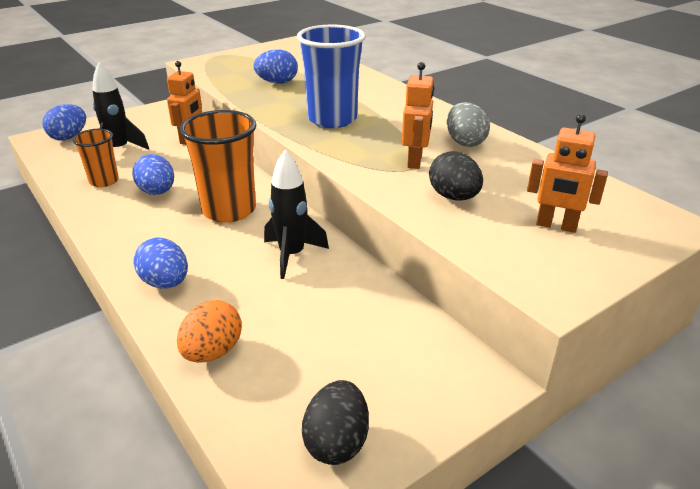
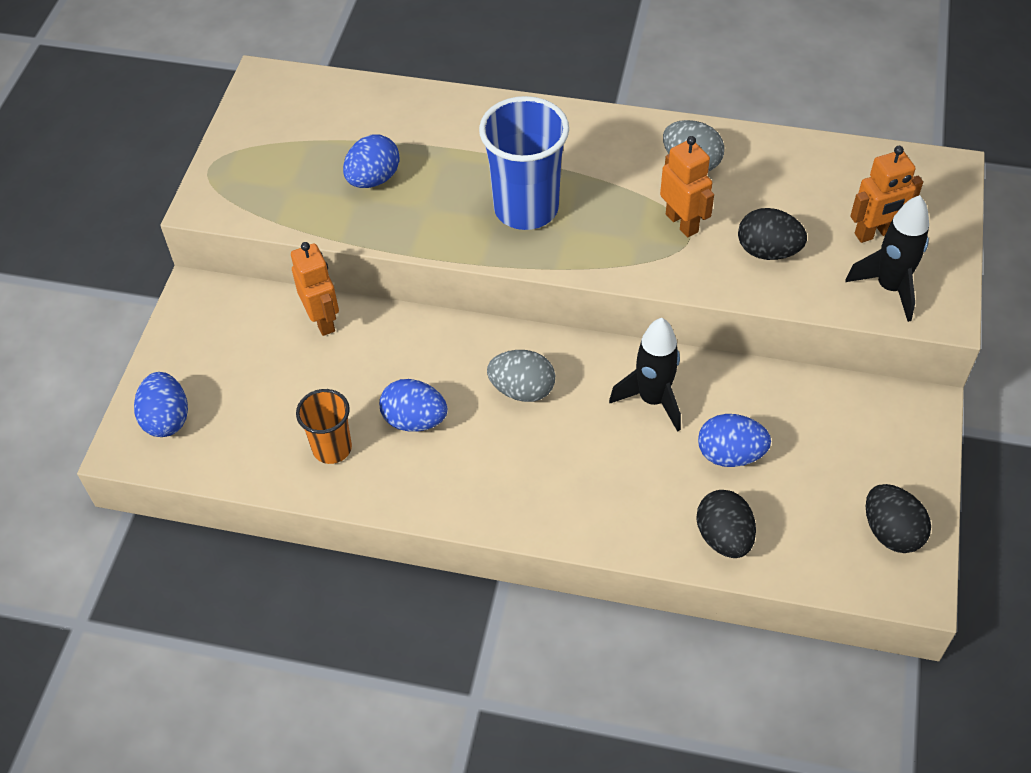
camera: 40 degrees left, 20 degrees up
(119, 150) = (267, 394): black rocket -> black rocket (889, 288)
(165, 283) = (593, 510): blue egg -> blue egg (730, 455)
(212, 352) = (724, 537): orange egg -> black egg
(229, 210) = (522, 390): orange cup -> grey egg

